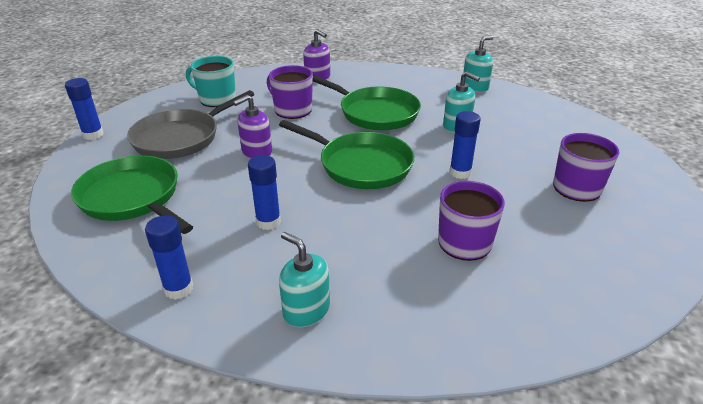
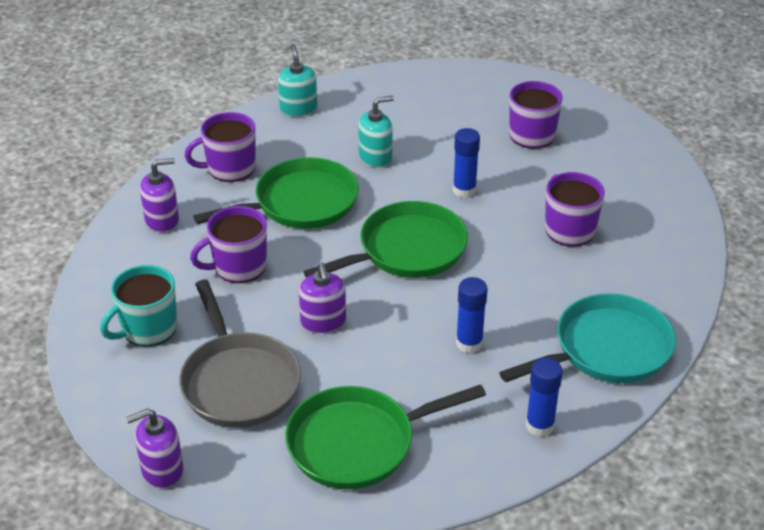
camera: 65 degrees left, 5 degrees up
(93, 135) = (162, 469): blue glue stick -> purple soap dispenser
(306, 310) = (606, 349): turquoise soap dispenser -> turquoise pan
(386, 83) = (230, 168): none -> purple mug

